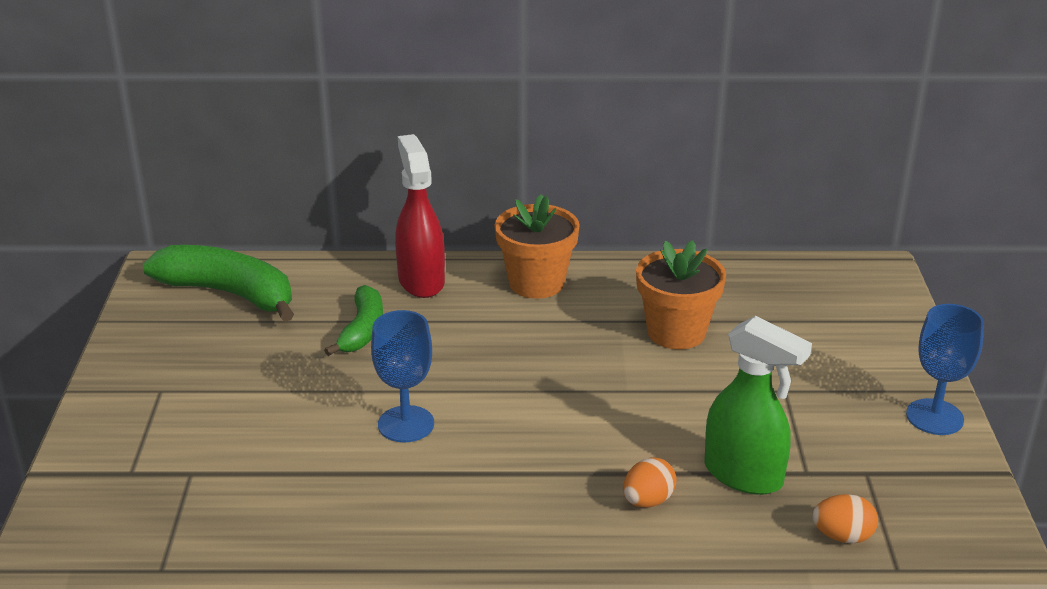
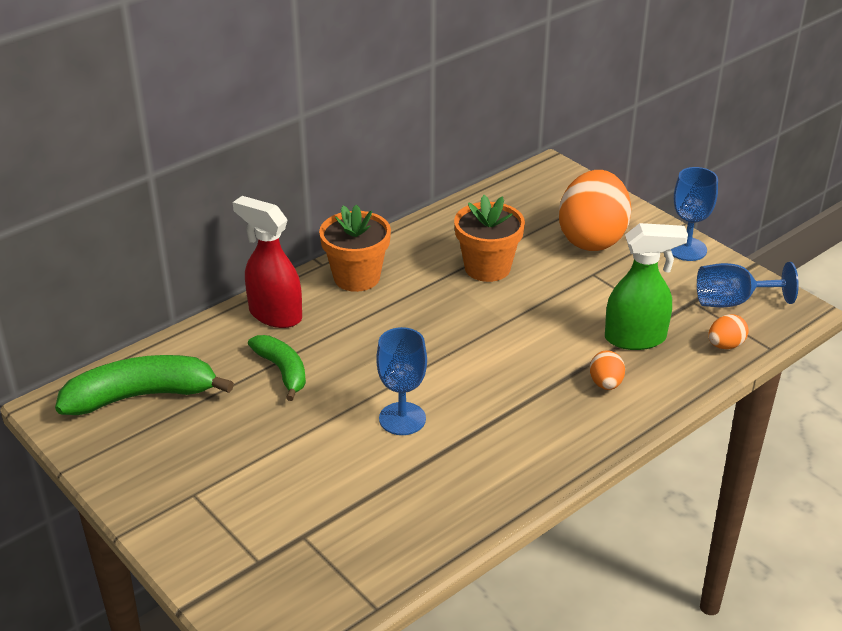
camera: 40 degrees left, 5 degrees up
(832, 356) = (592, 239): none -> orange egg
(916, 497) = (732, 302): none -> blue goblet

